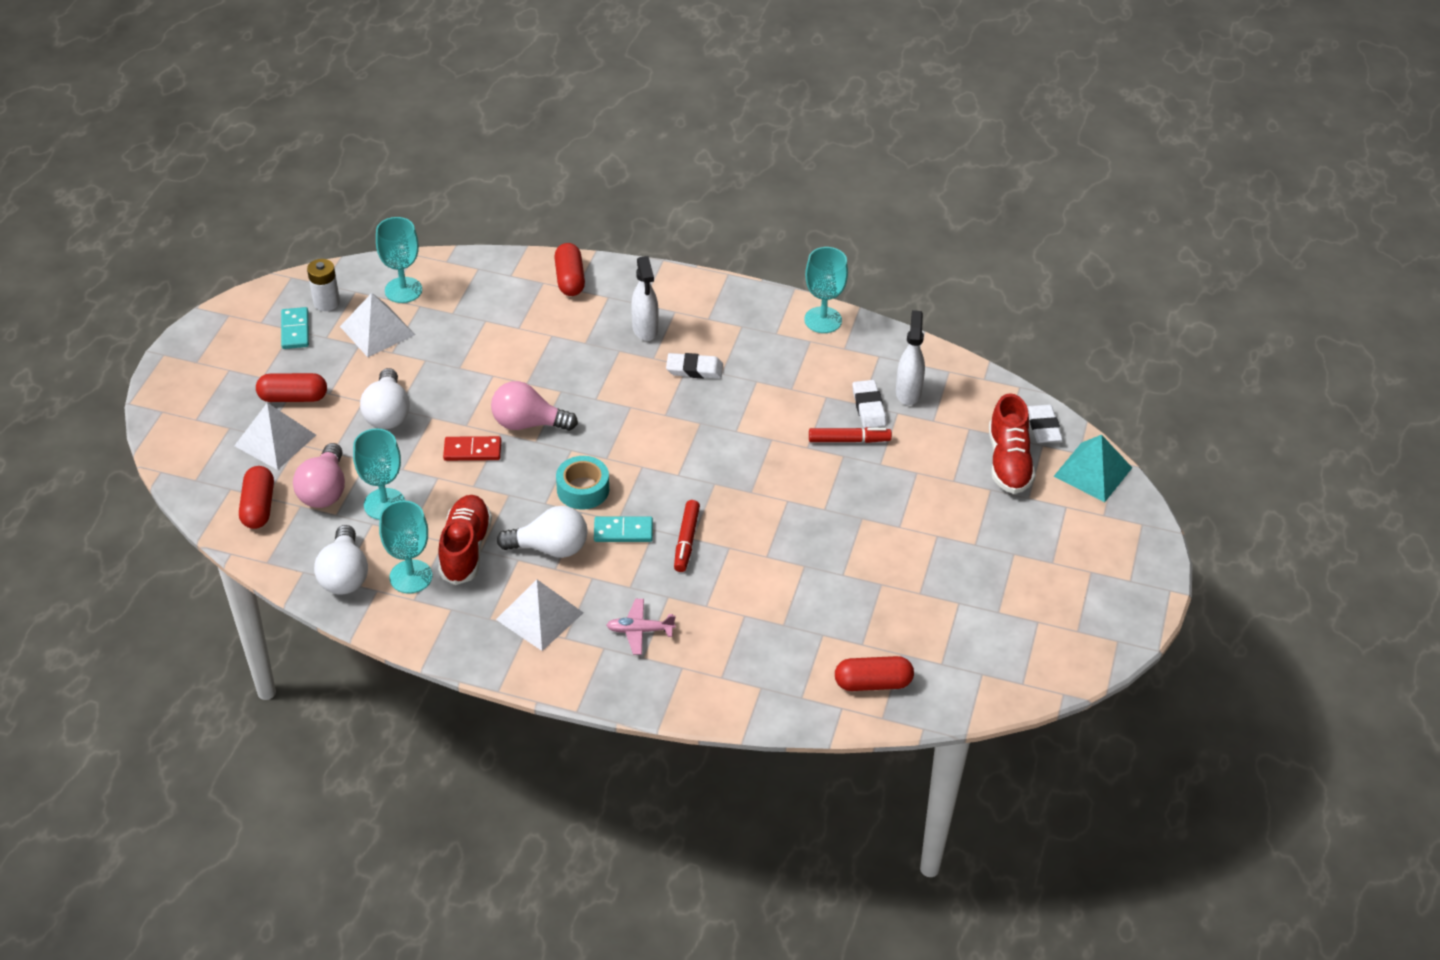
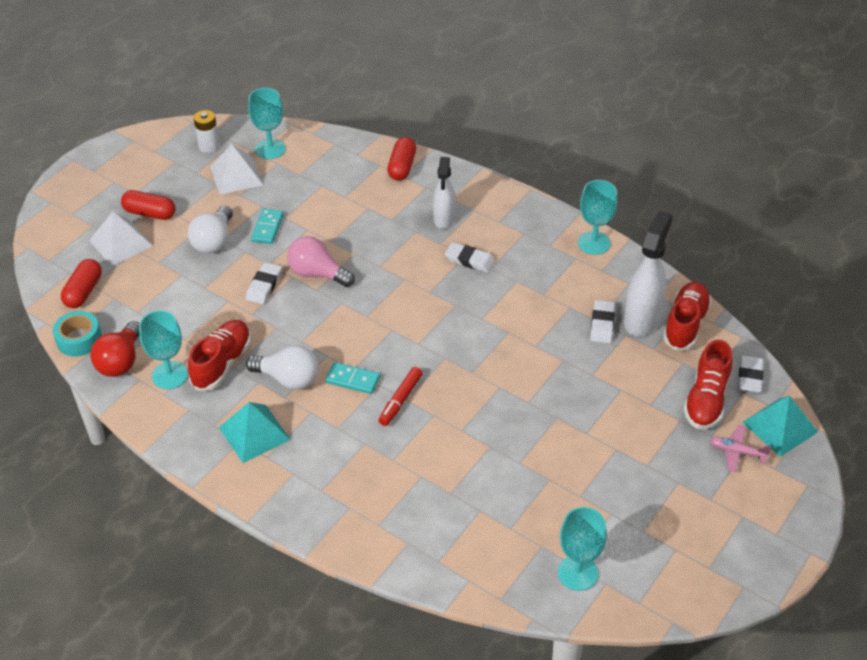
camera: 20 degrees right, 0 degrees up
(295, 330) = (176, 162): turquoise domino -> turquoise domino (267, 228)
(324, 490) = (138, 290): pink light bulb -> none
(344, 575) = (120, 361): white light bulb -> red light bulb
(384, 504) = (177, 312): turquoise goblet -> turquoise goblet (577, 573)
(472, 451) = (264, 286): red domino -> white eraser
(539, 616) = (254, 433): white pyramid -> turquoise pyramid
(583, 489) = (336, 337): turquoise tape -> turquoise tape (79, 339)
(640, 631) = (329, 467): pink plane -> pink plane (737, 452)
(849, 440) = (573, 348): red marker -> none
(873, 683) = (505, 565): red capsule -> none
(908, 392) = (642, 319): white spray bottle -> white spray bottle, size x1.50
(956, 387) = (685, 324): none -> red shoe

